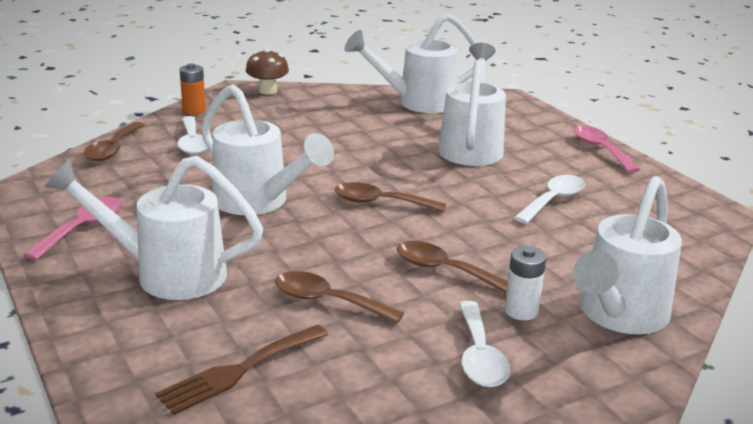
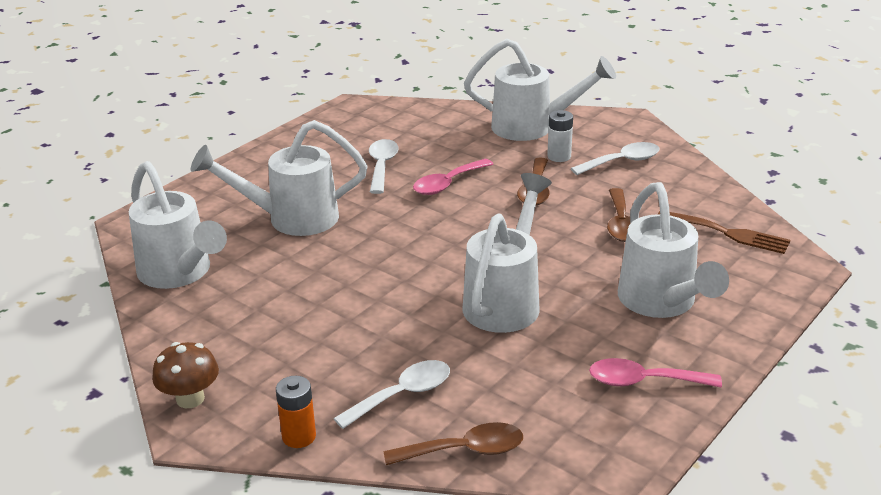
camera: 110 degrees left, 5 degrees up
(380, 202) = (451, 239): brown spoon -> none
(553, 200) = (382, 166): white spoon -> white spoon turned 75 degrees clockwise
(600, 149) = (256, 158): pink spoon -> pink spoon (448, 184)

